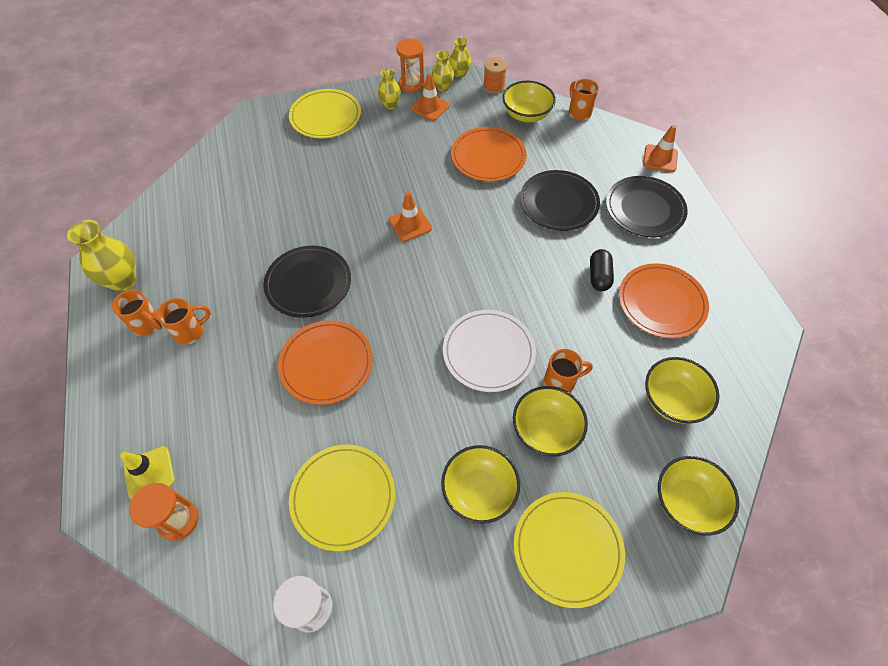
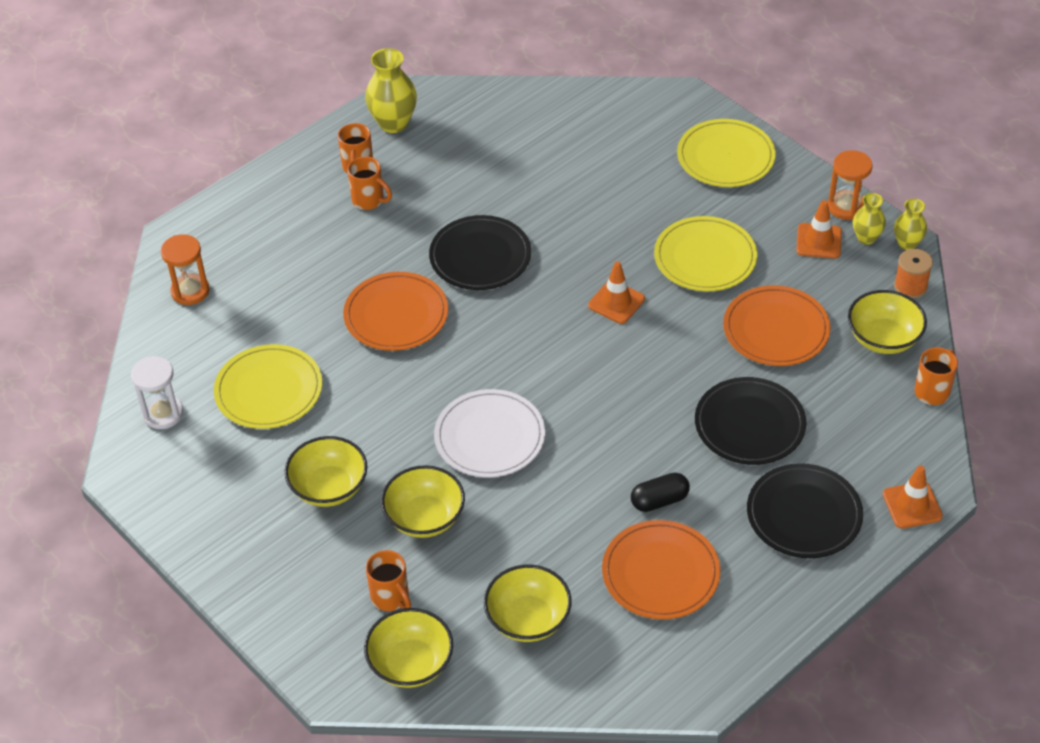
camera: 65 degrees right, 10 degrees down
(149, 472) = (220, 250): yellow traffic cone -> none
(390, 105) = (792, 204): yellow vase -> none
(560, 382) = (490, 511): orange mug -> orange mug (391, 597)
(567, 548) = (308, 577): yellow plate -> yellow plate (705, 257)

